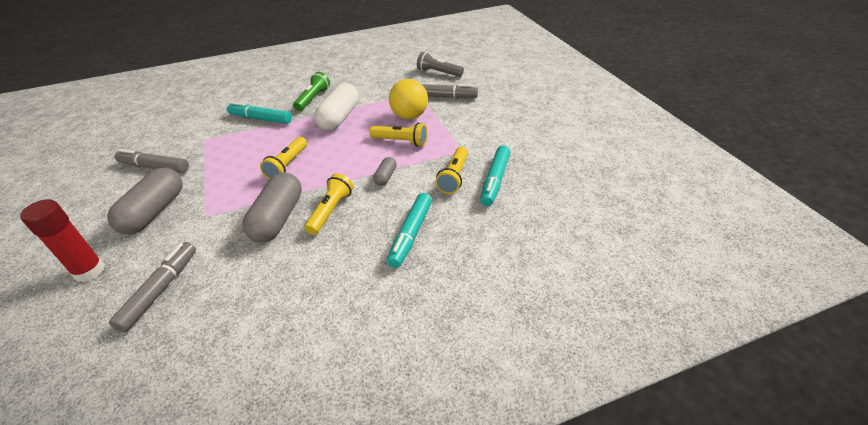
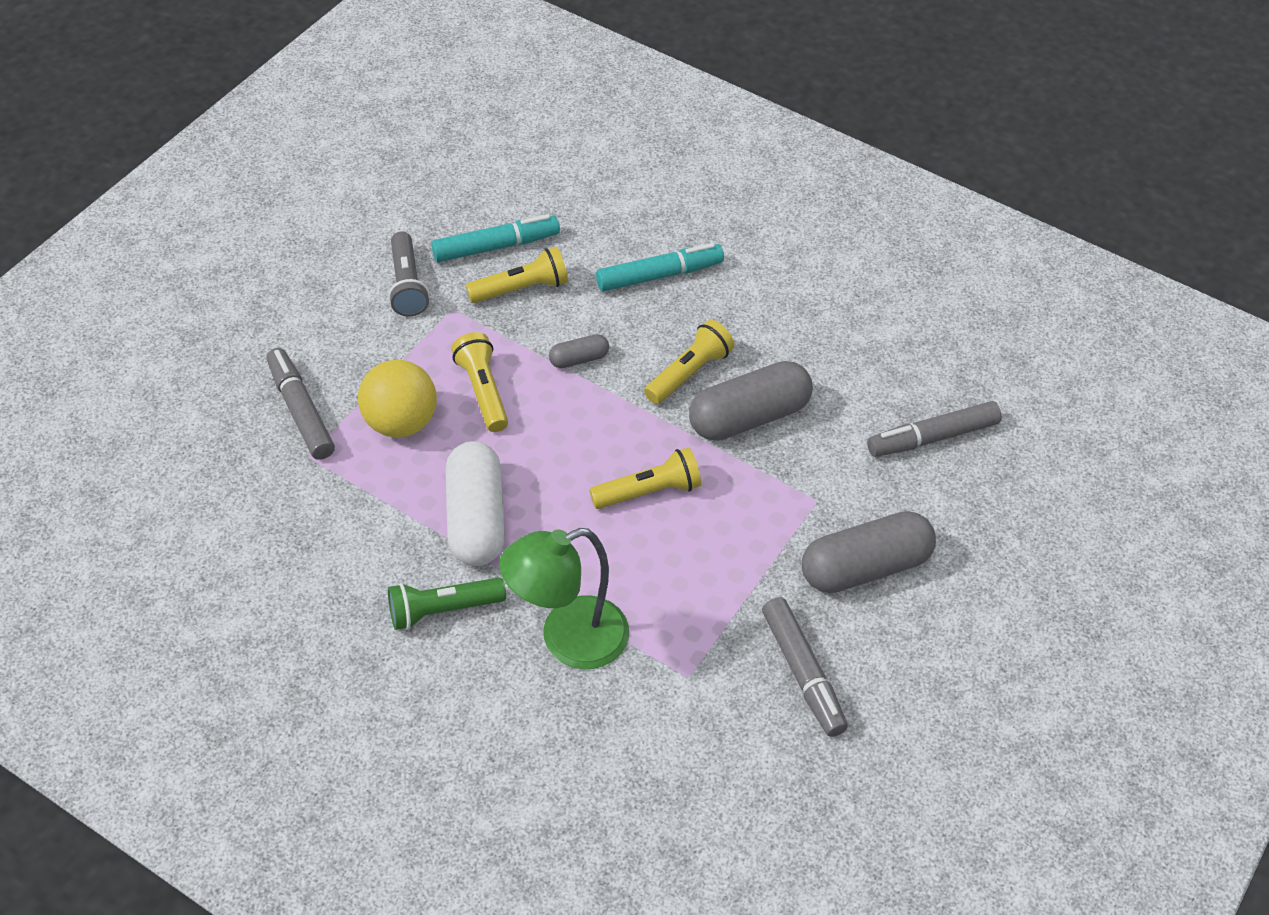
camera: 130 degrees left, 10 degrees up
(89, 271) = (986, 534): red glue stick -> none
(261, 119) = (568, 640): turquoise marker -> green lamp
(331, 211) = (689, 373): yellow flashlight -> yellow flashlight turned 150 degrees clockwise
(339, 118) = (476, 518): white capsule -> white capsule turned 75 degrees counterclockwise
(438, 73) = (205, 469): grey flashlight -> grey flashlight (407, 285)

